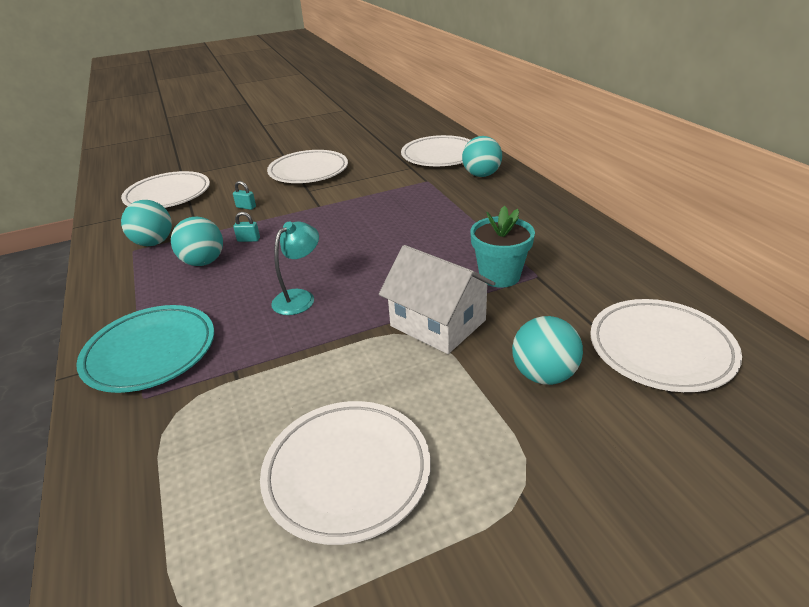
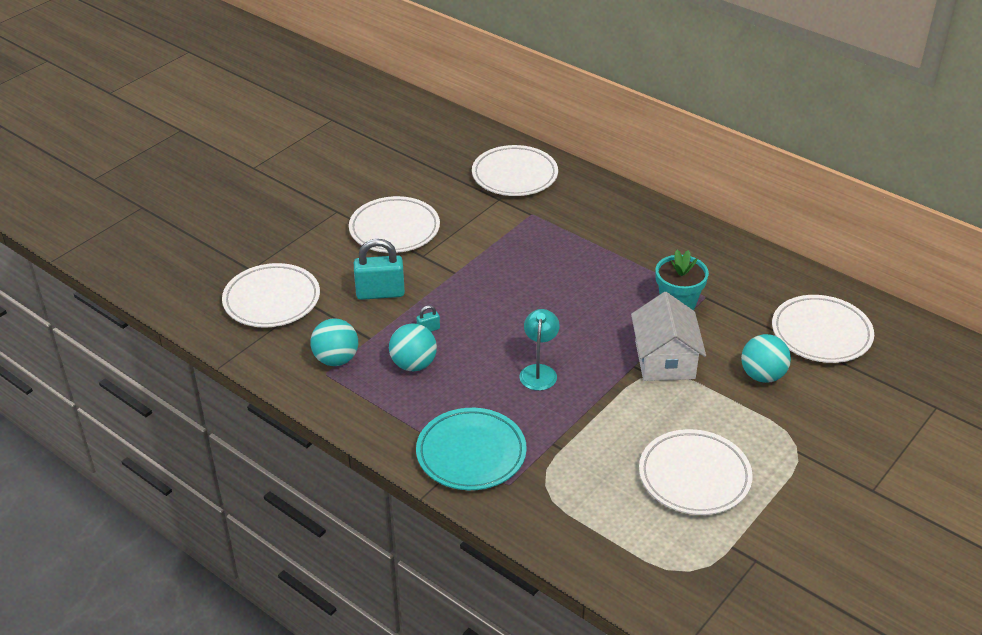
camera: 30 degrees left, 5 degrees up
(246, 207) = (380, 293): turquoise padlock -> turquoise padlock, size x2.24
(438, 323) = (665, 360): white house -> white house turned 75 degrees clockwise
(481, 175) = (577, 194): turquoise ball -> none

